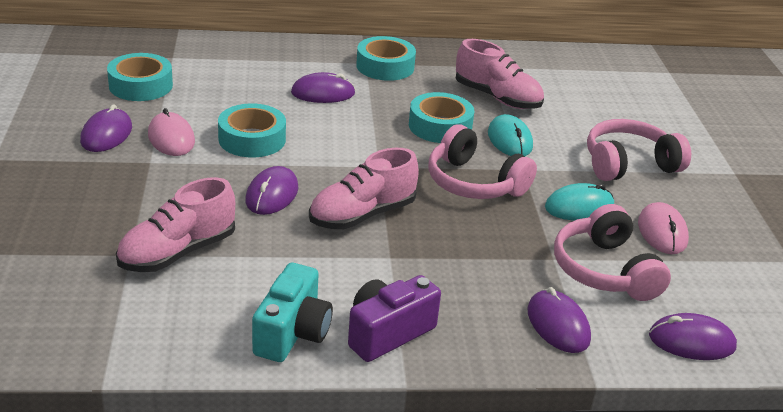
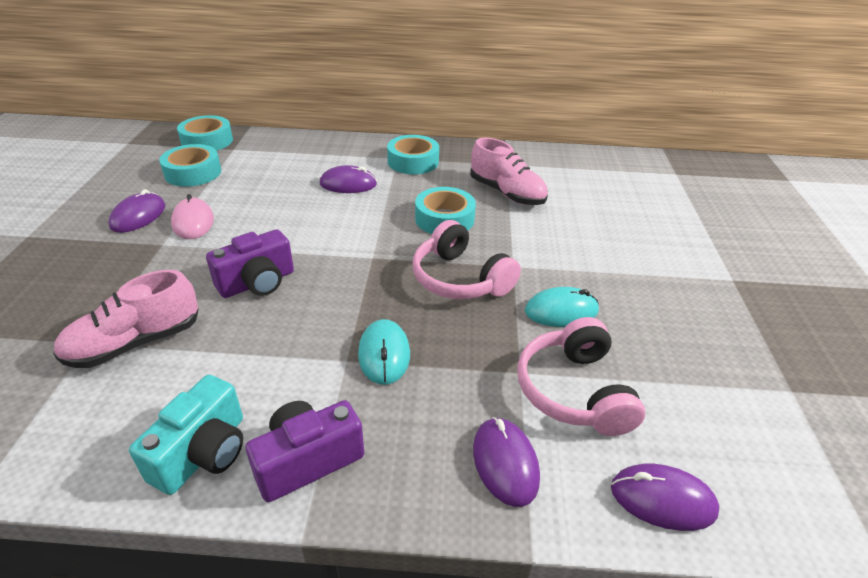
camera: 10 degrees right, 5 degrees up
(252, 139) = (265, 225): turquoise tape -> turquoise tape (207, 141)
(272, 194) = (257, 283): purple mouse -> purple camera
(362, 215) = (336, 309): pink shoe -> none
(509, 140) = (507, 235): turquoise mouse -> turquoise mouse (384, 354)
(628, 164) = (622, 265): pink headphones -> none
(662, 232) = (646, 345): pink mouse -> none

